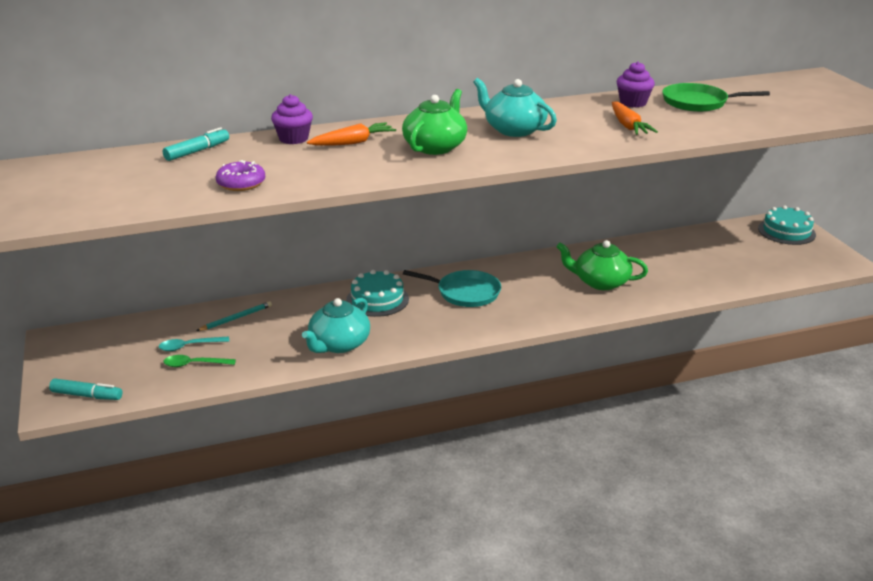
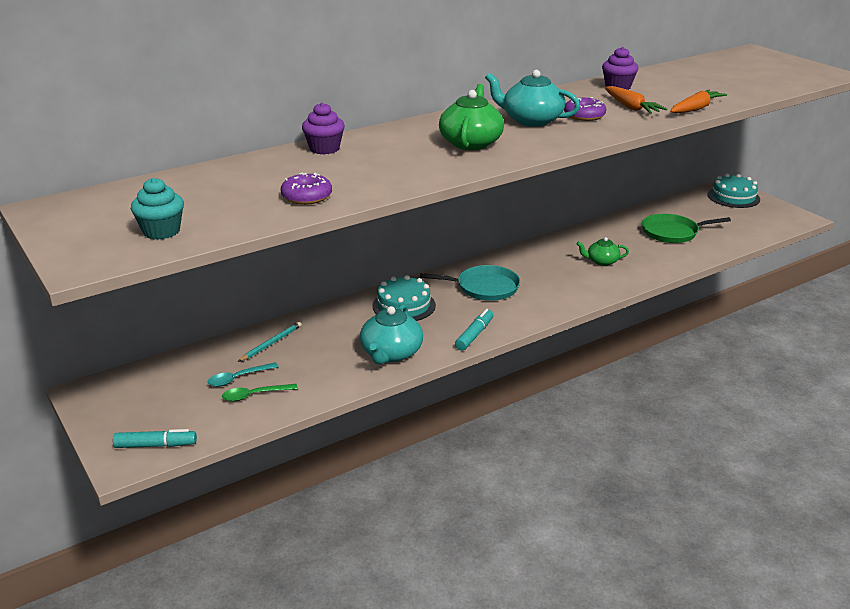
camera: 15 degrees left, 0 degrees up
(93, 201) = (161, 231): none -> turquoise cupcake
(197, 151) = (234, 170): turquoise marker -> turquoise marker (474, 335)
(353, 142) = (387, 147): orange carrot -> orange carrot (695, 109)
(572, 130) = (584, 116): none -> purple donut
(600, 282) = (602, 261): green teapot -> green teapot, size x0.60
(698, 102) = (674, 82): green pan -> green pan (672, 232)

